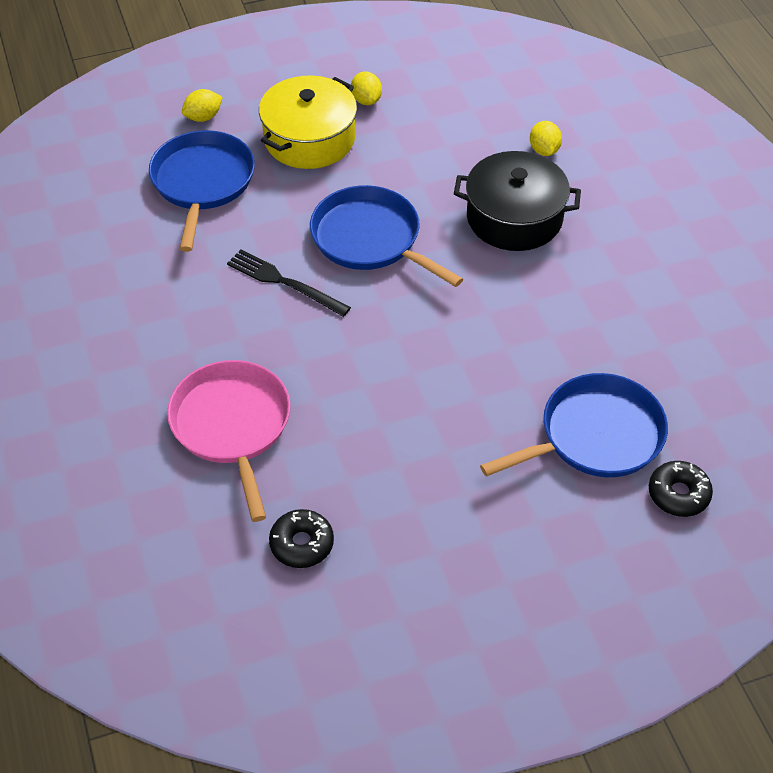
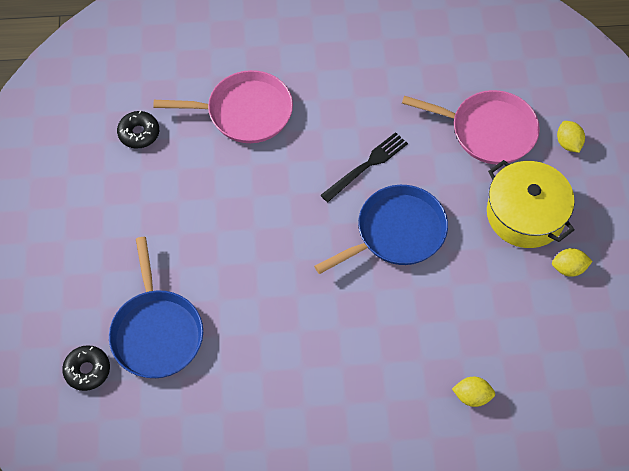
camera: 105 degrees right, 10 degrees up
(202, 182) = (488, 131): blue pan -> pink pan
(514, 217) = (394, 345): black pot -> none

